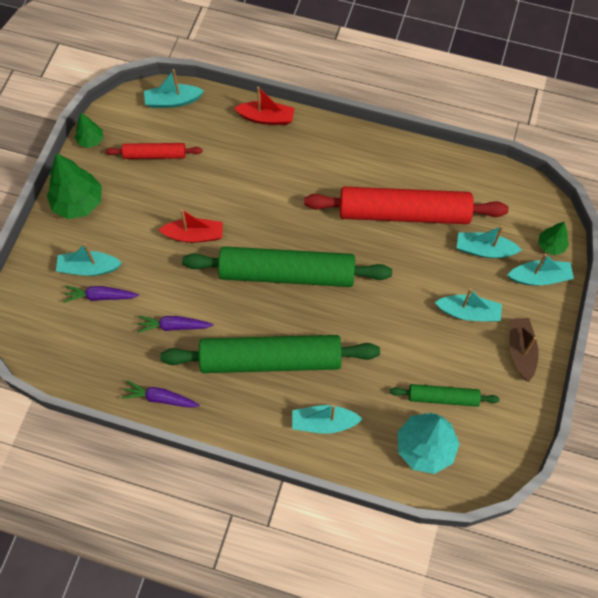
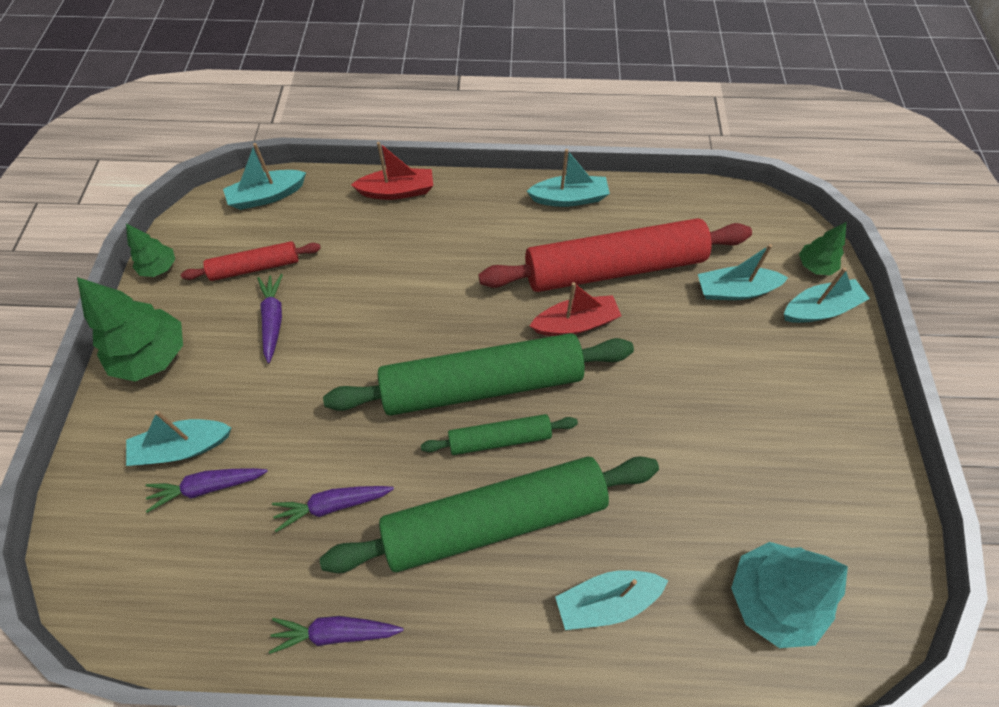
camera: 15 degrees left, 5 degrees down
(160, 196) = (273, 320): none -> purple carrot
(194, 235) = (334, 362): red boat -> red boat (575, 323)
(443, 397) = (765, 511): green rolling pin -> green rolling pin (499, 439)
(468, 312) = (749, 378): turquoise boat -> turquoise boat (569, 198)
(520, 351) = (841, 413): brown boat -> none

